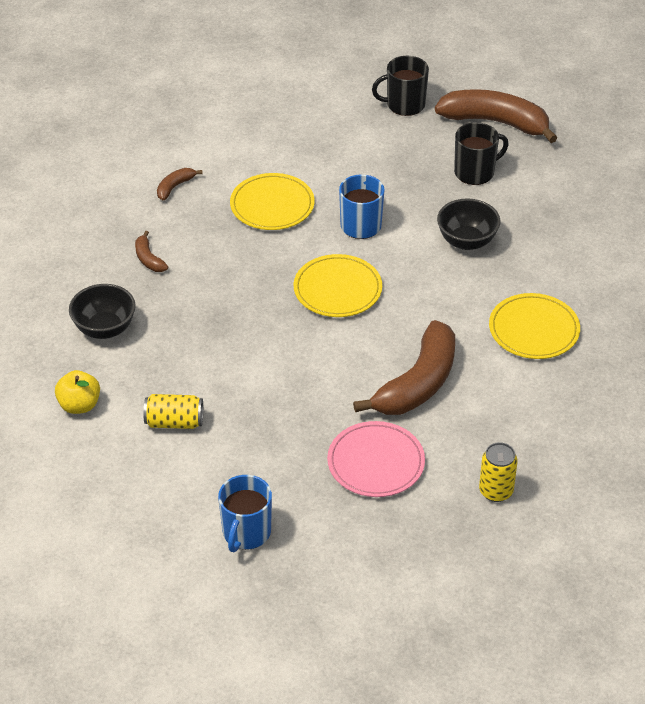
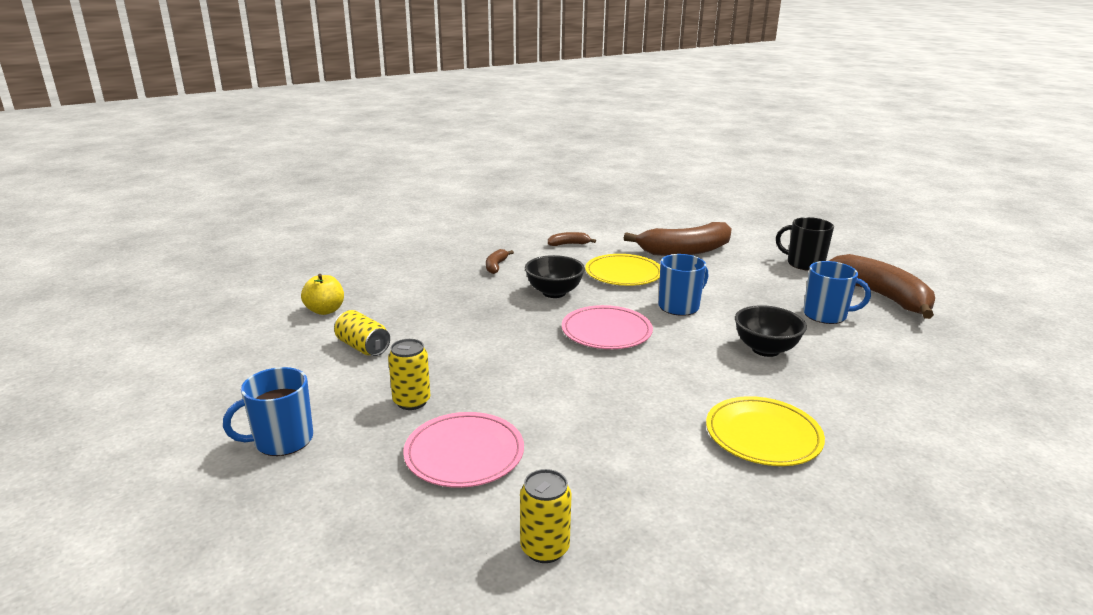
camera: 40 degrees right, 20 degrees down
(105, 328) = (410, 284): black bowl -> black bowl (554, 293)
(285, 446) = (411, 401): none -> yellow can
(337, 289) = (606, 331): yellow plate -> pink plate
(417, 383) = (588, 418): brown banana -> brown banana (685, 251)
(475, 172) = (826, 315): black mug -> blue mug

